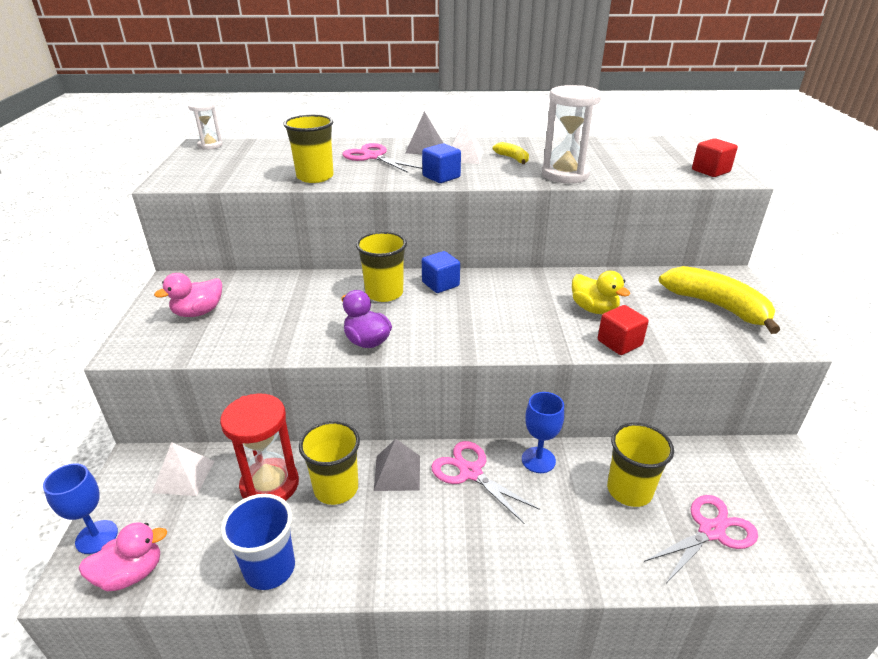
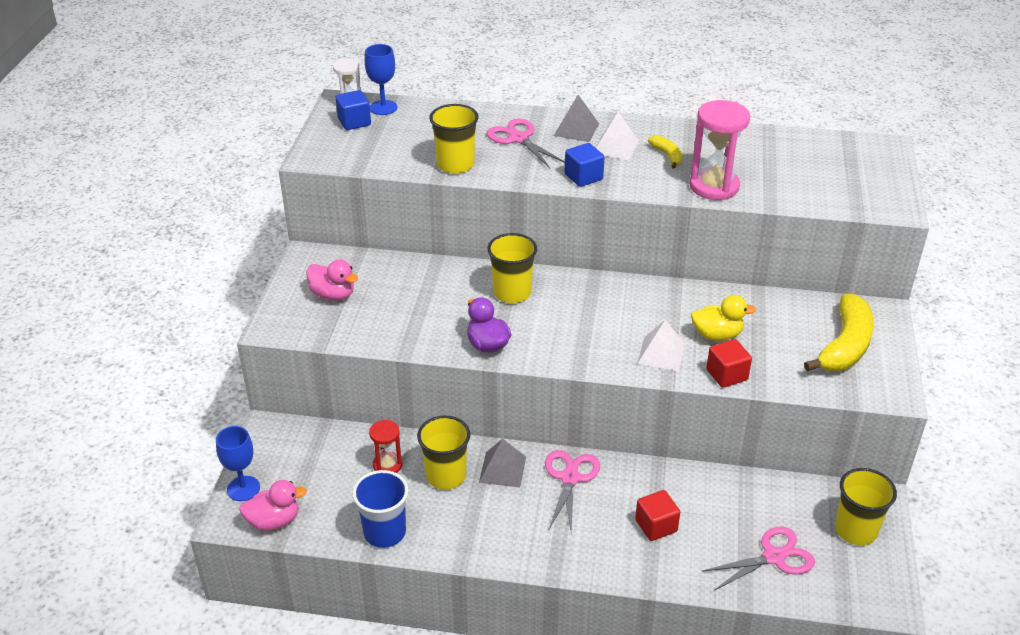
camera: 10 degrees right, 5 degrees up
(183, 476) = (312, 447): white pyramid -> white pyramid (661, 353)
(198, 312) = (333, 295): pink duck -> pink duck turned 120 degrees counterclockwise
(270, 485) = (387, 465): red hourglass -> red hourglass, size x0.57
(440, 284) = (570, 288): blue cube -> blue cube (354, 122)
(470, 472) = (570, 478): pink scissors -> pink scissors turned 45 degrees clockwise
(538, 460) = (637, 475): blue goblet -> blue goblet (383, 107)
(565, 175) = (714, 186): white hourglass -> pink hourglass
(594, 309) = (717, 335): yellow duck -> yellow duck turned 60 degrees counterclockwise
(629, 490) = (713, 513): yellow cup -> yellow cup (855, 530)
(710, 171) = (875, 196): red cube -> red cube (656, 526)
(716, 306) = (845, 346): yellow banana -> yellow banana turned 60 degrees clockwise

